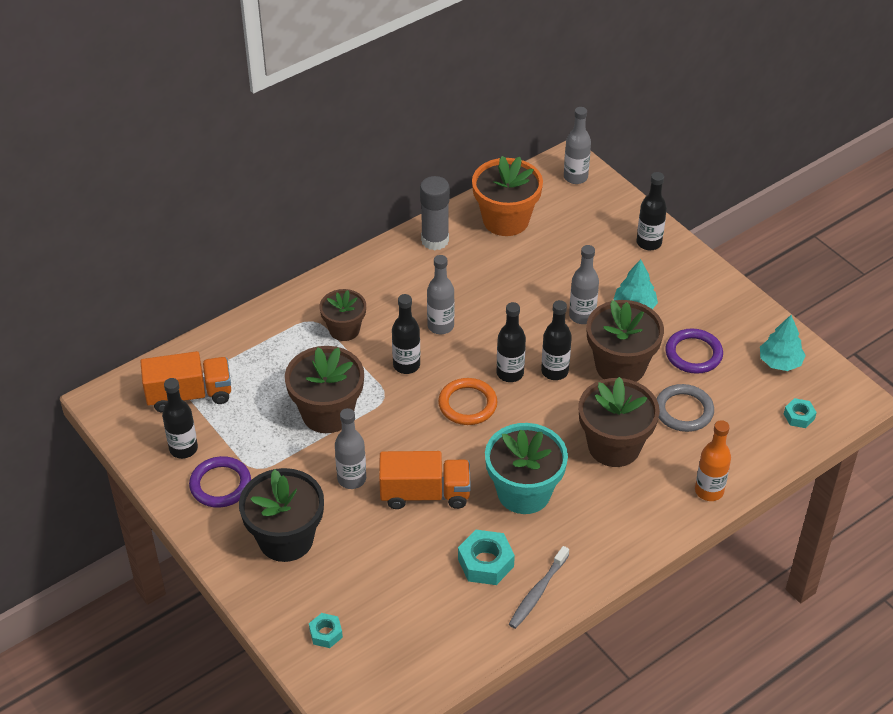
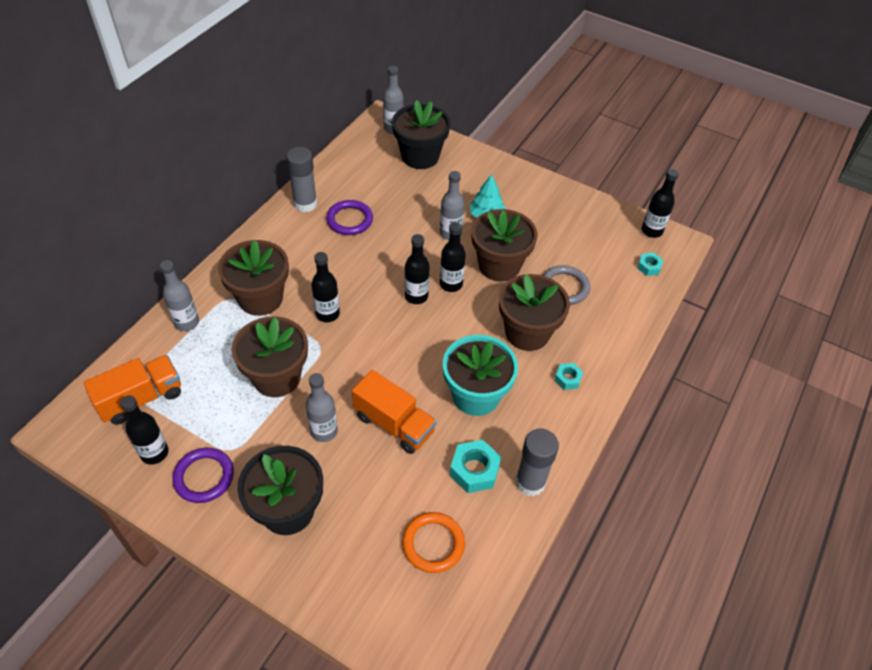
camera: 25 degrees left, 5 degrees up
(326, 633) = (364, 592): turquoise nut -> turquoise nut (568, 379)
(344, 329) = (260, 298): brown flower pot -> brown flower pot, size x1.60
(425, 494) = (394, 424): orange truck -> orange truck turned 60 degrees clockwise
(440, 326) = (341, 272): grey bottle -> grey bottle (187, 322)
(467, 404) = (394, 333): orange ring -> orange ring (433, 544)
(506, 220) = (355, 174): orange flower pot -> none
(537, 592) = (530, 482): grey toothbrush -> grey glue stick
(591, 218) = (420, 156): none -> black flower pot
(649, 243) = (472, 164): black bottle -> black bottle (651, 231)
(693, 354) = (548, 240): purple ring -> purple ring (349, 220)
(709, 491) = (617, 347): orange bottle -> none
(780, 362) = (613, 229): turquoise tree -> none

